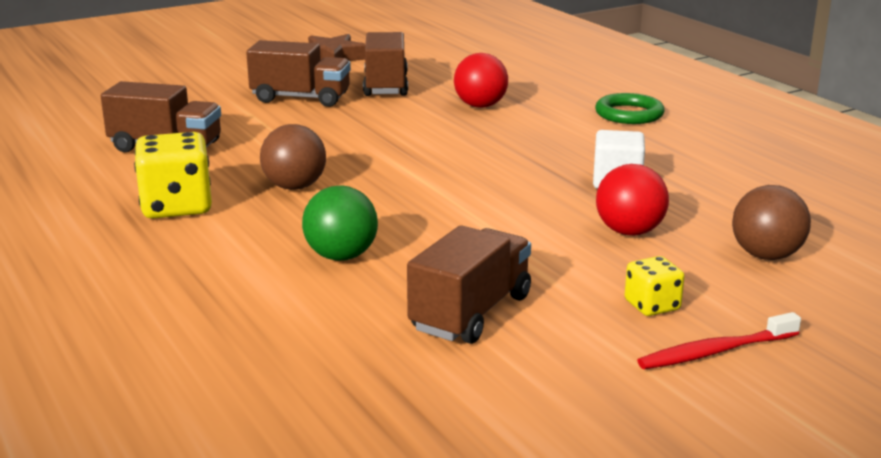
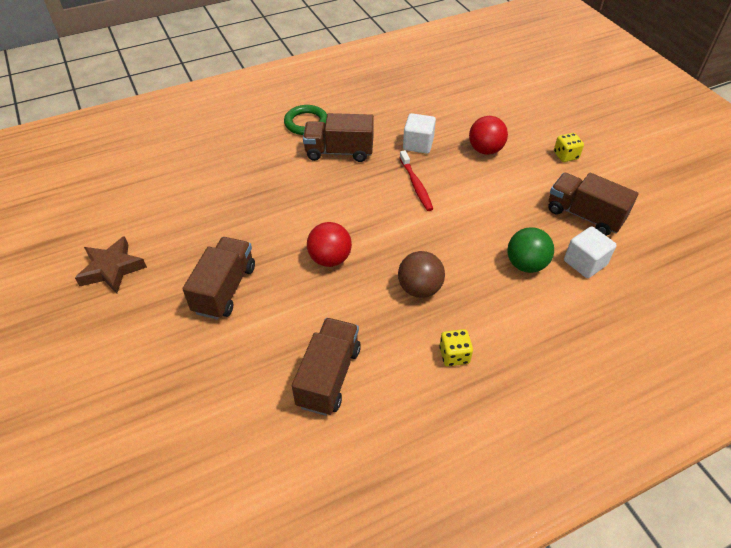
camera: 85 degrees left, 25 degrees up
(177, 207) = (454, 355): yellow dice -> yellow dice, size x0.55
(346, 305) = (585, 263): none -> white cube
(386, 86) = (208, 235): brown truck -> brown truck (339, 152)
(480, 106) = (273, 186): red ball -> red ball (330, 259)
(715, 352) = (603, 145): red toothbrush -> red toothbrush (416, 185)
(766, 256) = (509, 113): brown ball -> none

